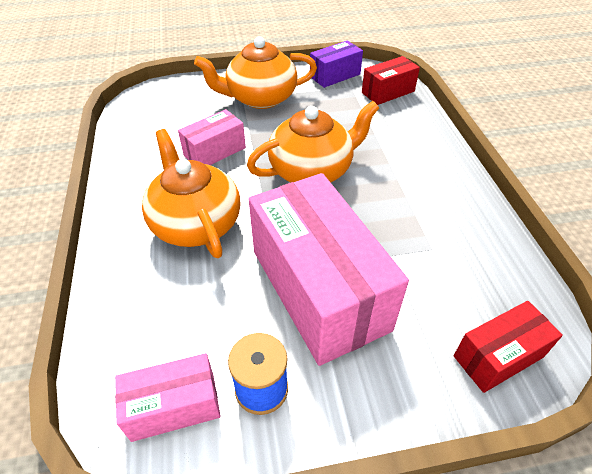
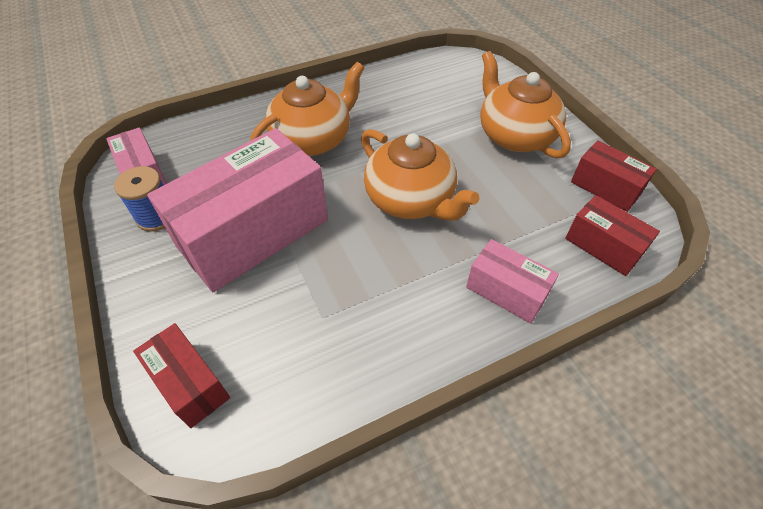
camera: 75 degrees right, 5 degrees up
(215, 151) = (409, 126): pink box -> pink box (506, 291)
(335, 75) = (605, 188): purple box -> red box

